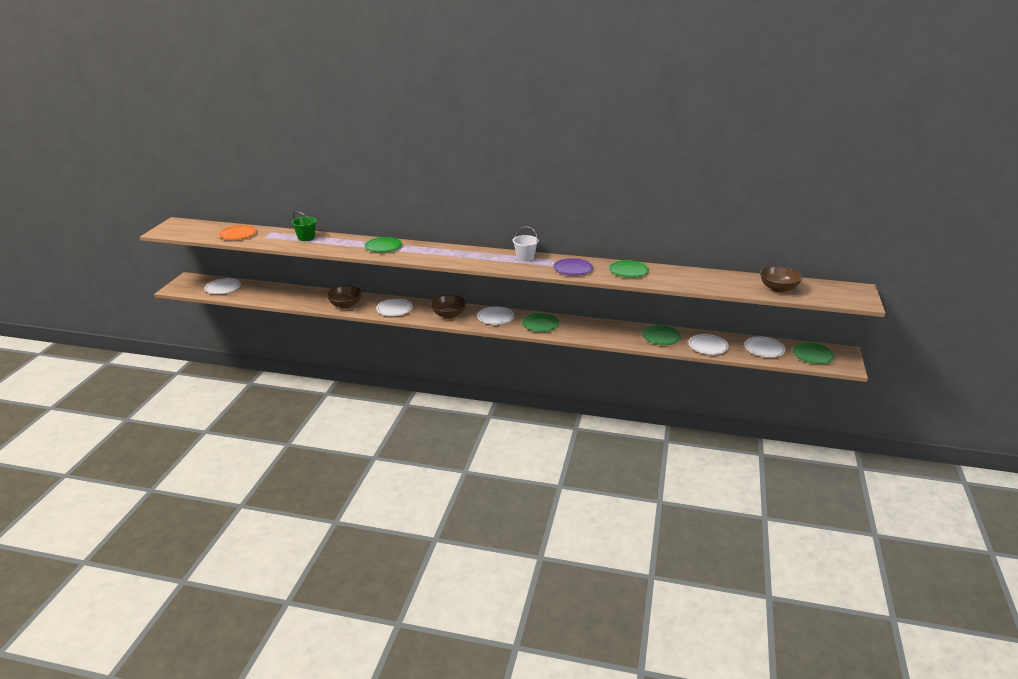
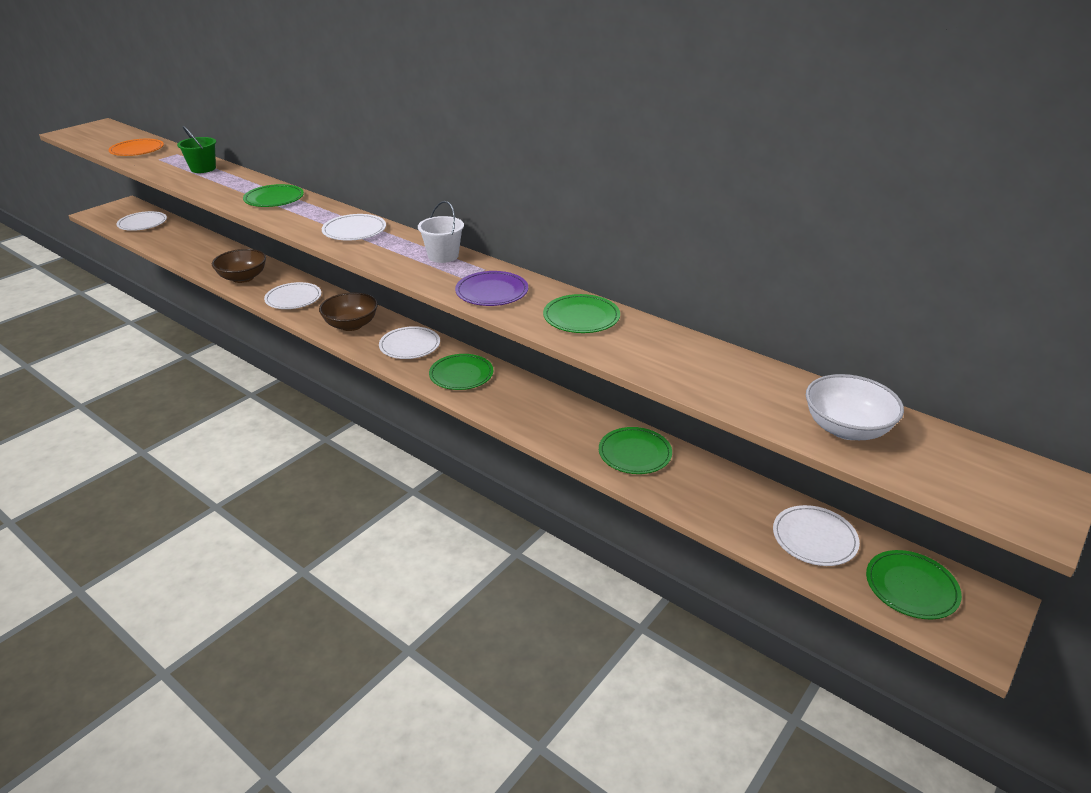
camera: 25 degrees right, 5 degrees up
(708, 346) = (704, 498): white plate -> white plate (354, 230)
(778, 288) = (846, 428): brown bowl -> white bowl

